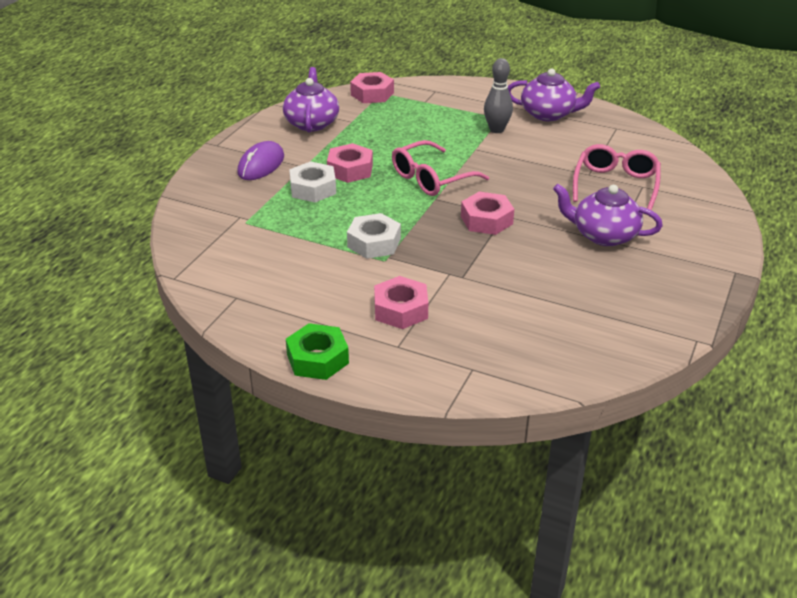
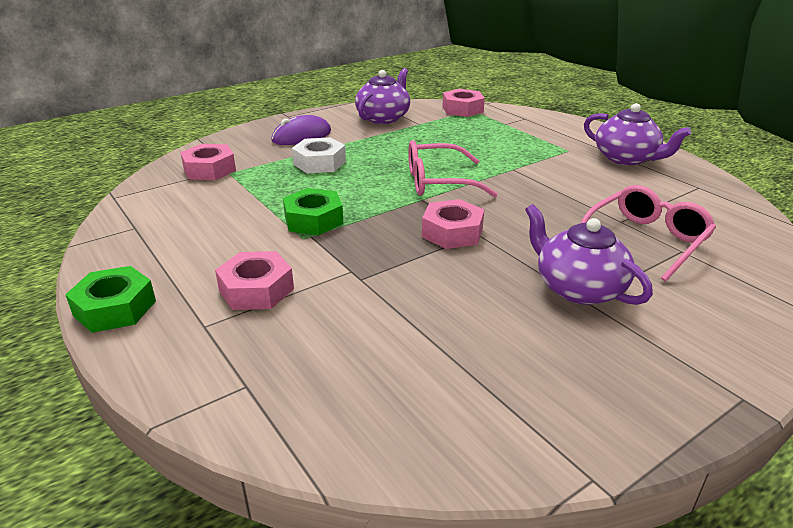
camera: 30 degrees right, 5 degrees down
(350, 169) = (371, 157): pink nut -> pink nut (209, 169)
(374, 243) = (313, 220): white nut -> green nut
(496, 130) = (554, 159): grey bowling pin -> none

